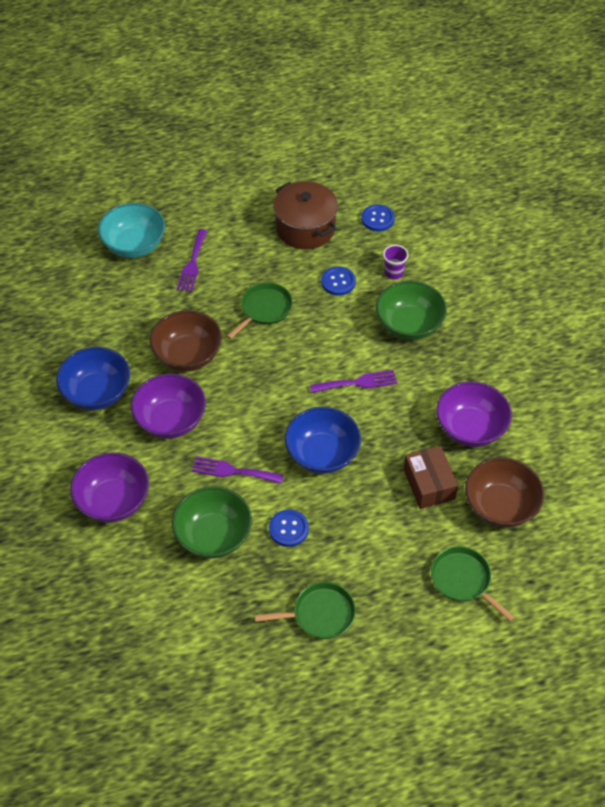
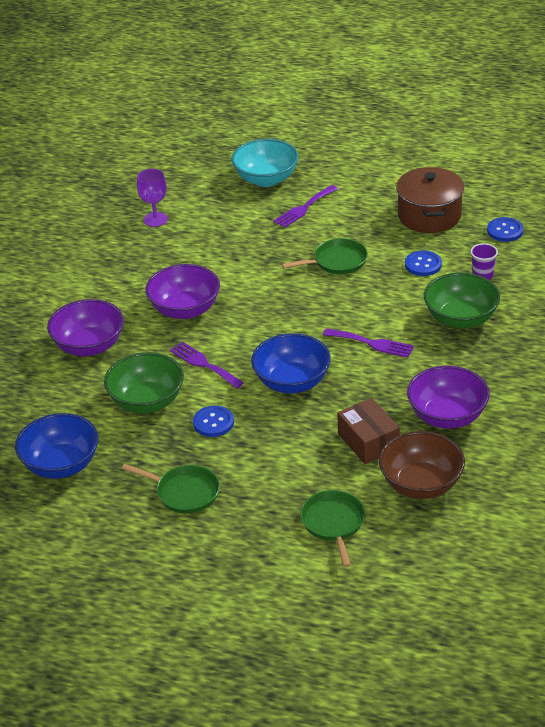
camera: 35 degrees right, 15 degrees down
(65, 332) = (155, 219): none -> purple goblet
(97, 393) = (143, 269): blue bowl -> blue bowl (61, 465)
(188, 355) = (240, 270): brown bowl -> none
(429, 484) = (368, 441): brown box -> brown box turned 45 degrees counterclockwise

